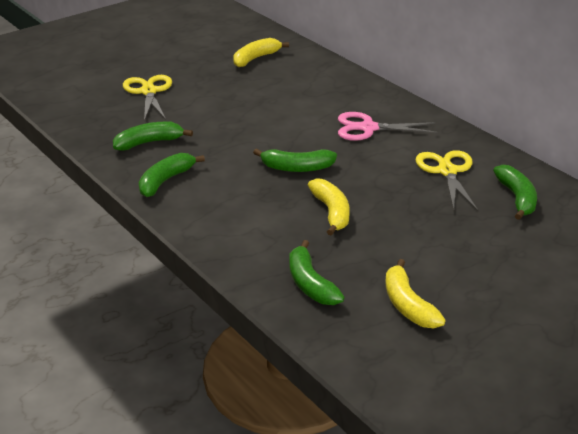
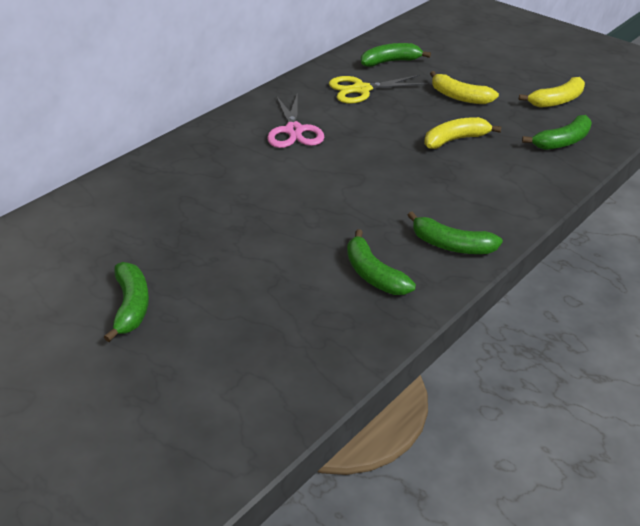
camera: 100 degrees left, 5 degrees up
(148, 91) = (234, 304): yellow scissors -> none
(256, 58) = (122, 222): yellow banana -> yellow banana (459, 97)
(296, 168) = (388, 164): green banana -> green banana (131, 306)

